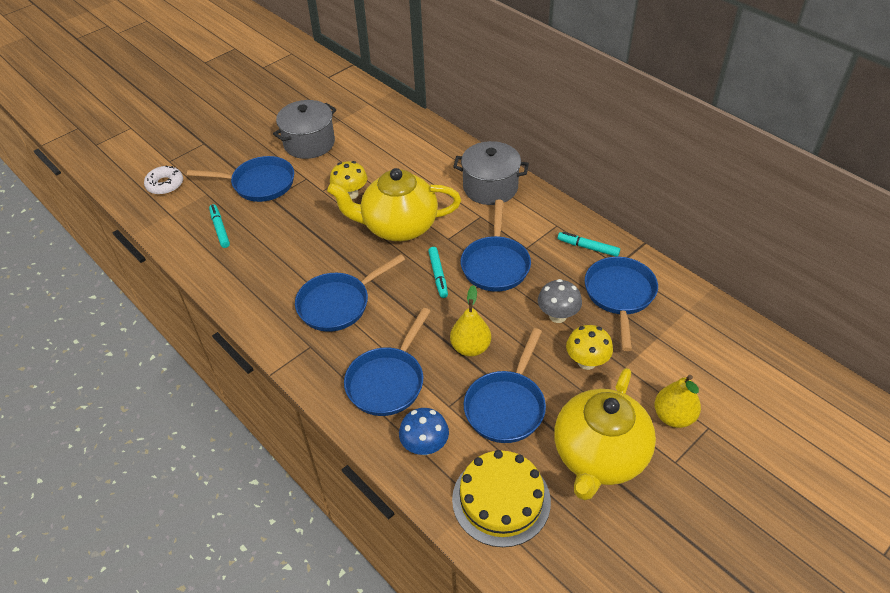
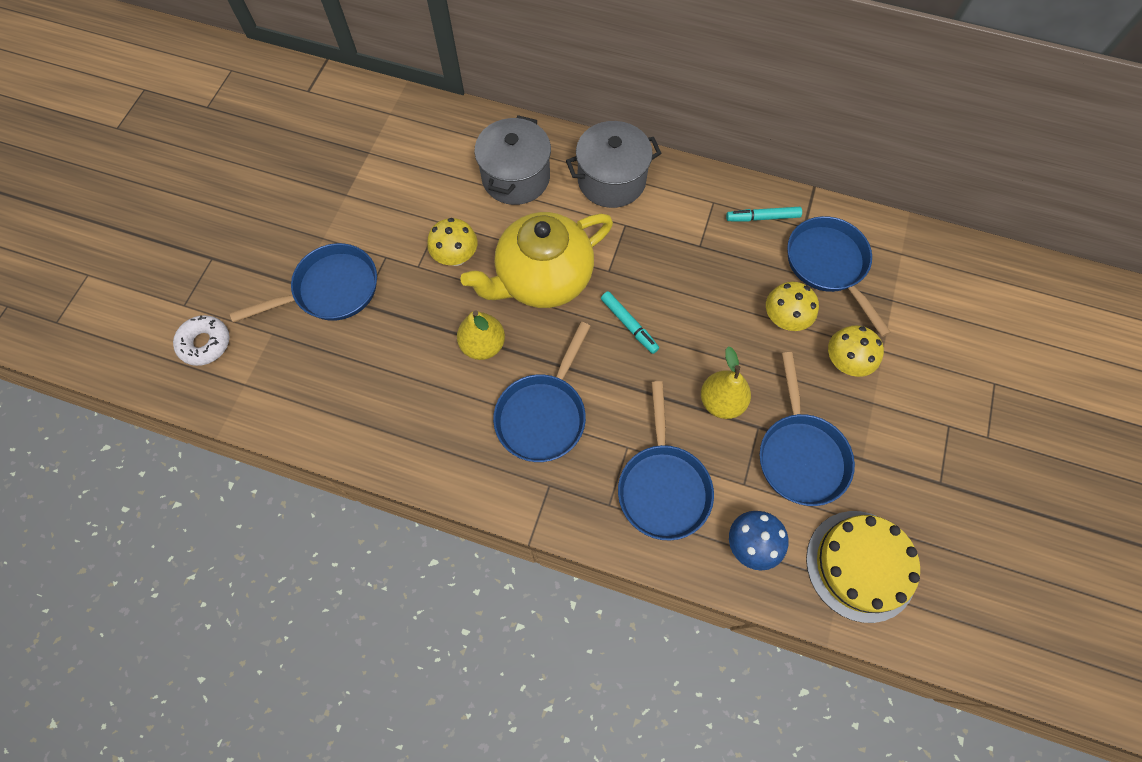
camera: 30 degrees left, 20 degrees up
(220, 229) = (327, 377): turquoise marker -> none
(309, 143) = (353, 203): grey pot -> grey pot (516, 177)
(495, 264) = (681, 282): blue pan -> none
(557, 316) = (784, 319): grey mushroom -> yellow mushroom
(599, 456) = (919, 467): yellow teapot -> none
(673, 416) = (958, 386): yellow pear -> yellow pear (483, 345)

